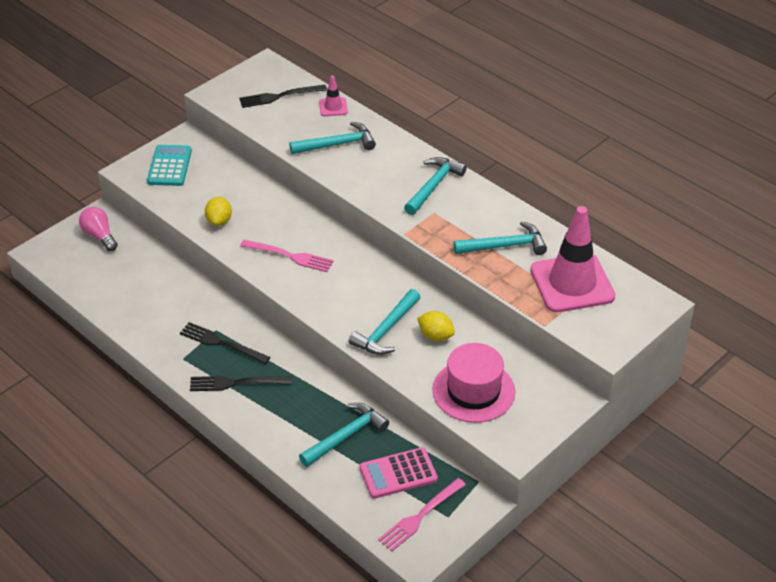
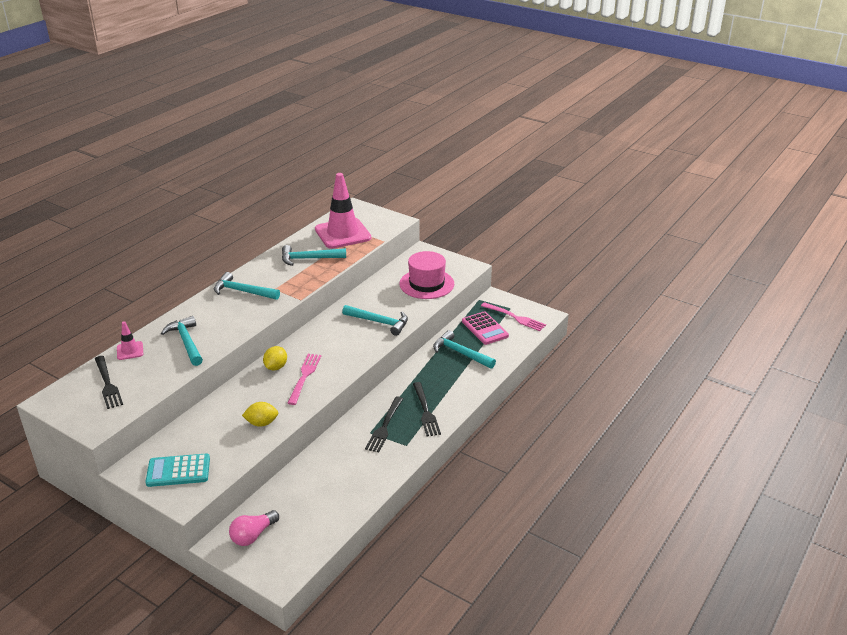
camera: 100 degrees left, 10 degrees down
(435, 336) = (380, 302): yellow lemon -> yellow lemon (276, 367)
(504, 246) = (309, 259): turquoise hammer -> turquoise hammer turned 75 degrees counterclockwise

